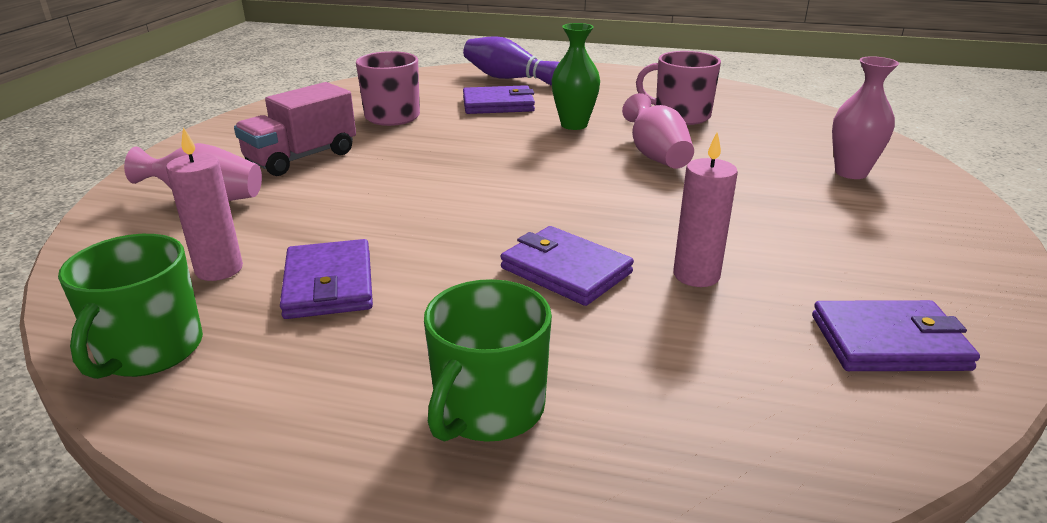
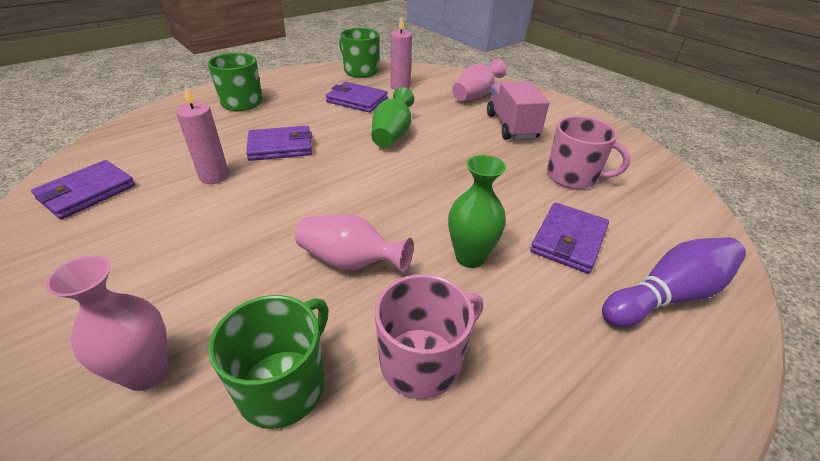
camera: 125 degrees right, 10 degrees up
(421, 212) = (392, 135): none -> green vase
(767, 138) = (284, 385): none -> green mug

